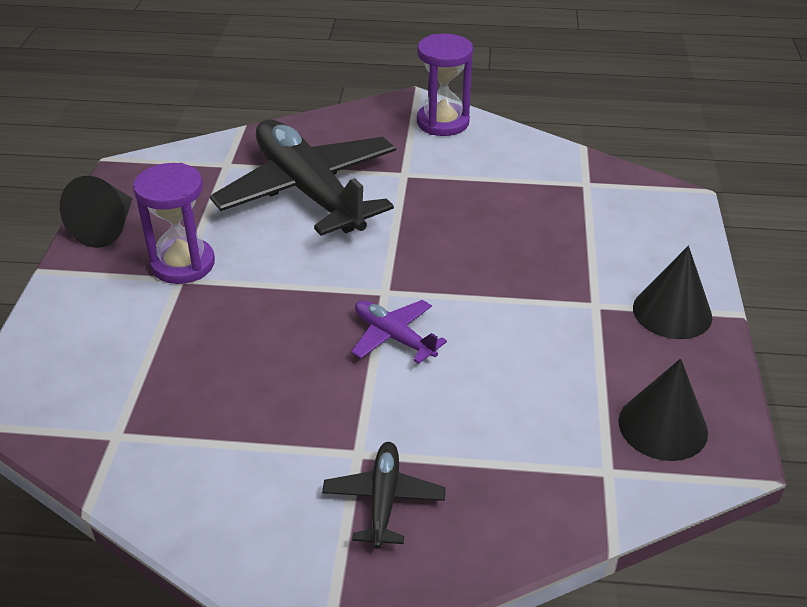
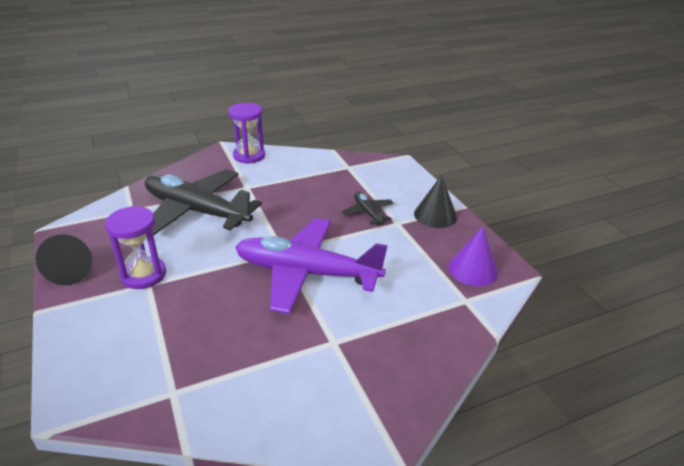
camera: 30 degrees left, 5 degrees down
(383, 500) = (367, 361): black plane -> black plane (367, 212)
(393, 337) = (306, 273): purple plane -> purple plane, size x2.25
(663, 426) = (473, 269): black cone -> purple cone

